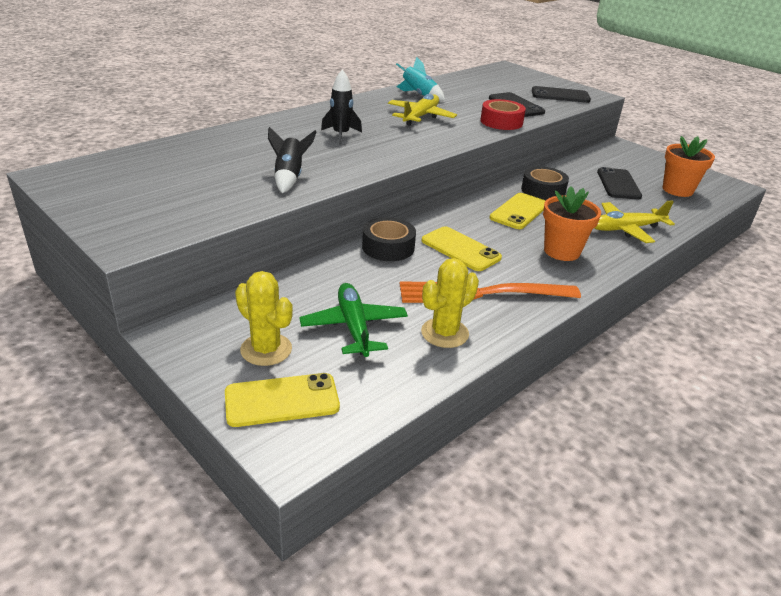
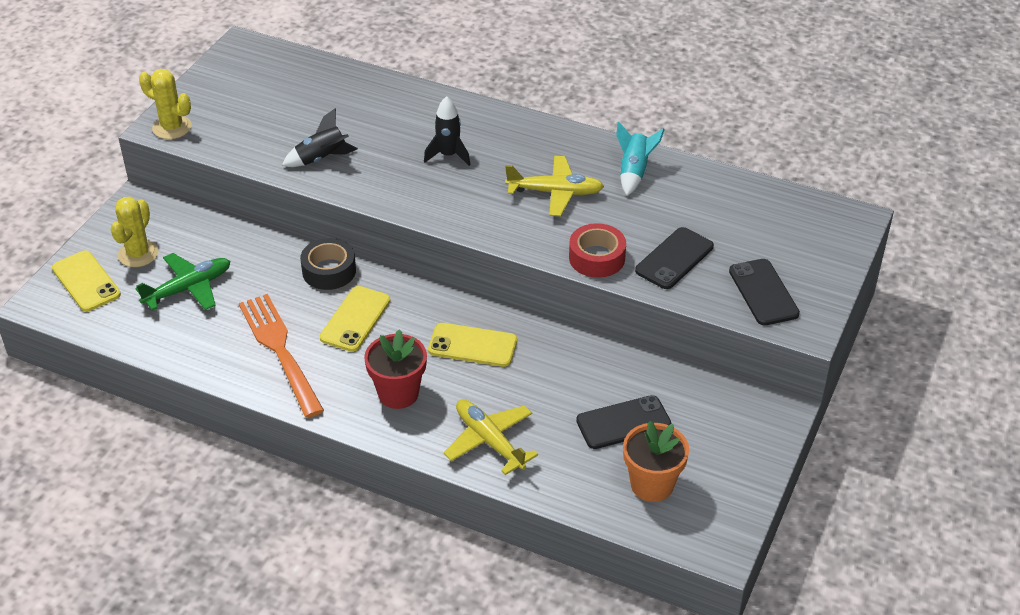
camera: 70 degrees right, 10 degrees up
(444, 333) = (205, 341): yellow cactus -> yellow cactus (172, 127)
(543, 190) = (546, 356): black tape -> none
(561, 251) = (398, 393): orange flower pot -> red flower pot

